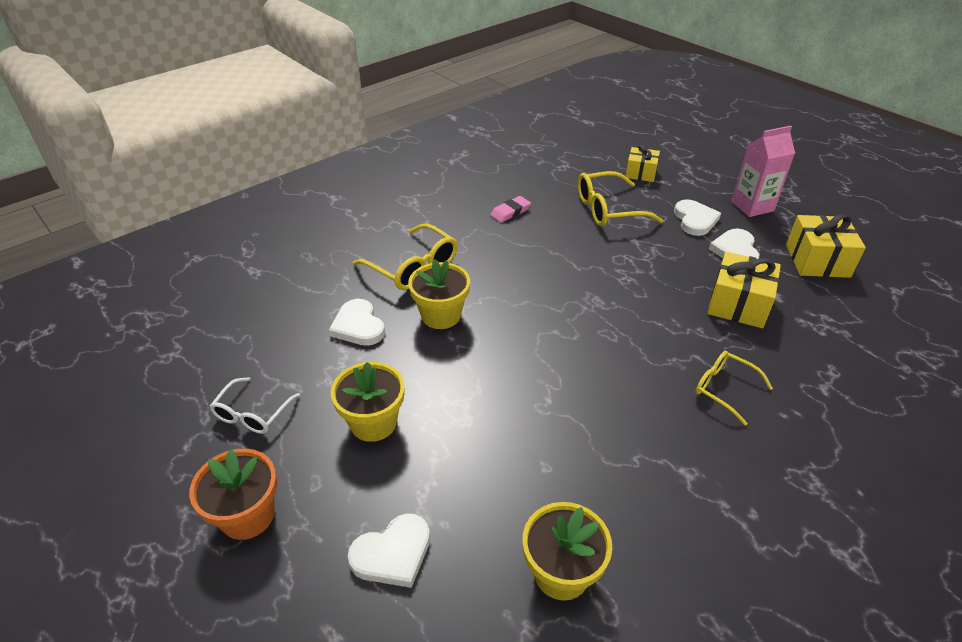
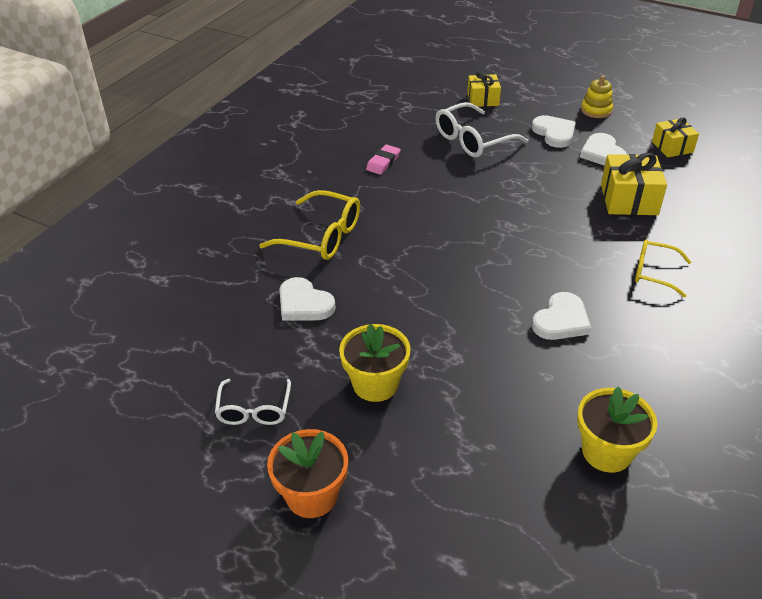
camera: 20 degrees left, 0 degrees up
(393, 553) = (462, 483): white heart -> white heart (561, 320)
(441, 315) = (377, 274): yellow flower pot -> none
(608, 209) = (472, 140): yellow glasses -> white glasses
(752, 206) = (596, 110): pink carton -> yellow stacking toy
(817, 260) = (672, 147): yellow gift -> yellow gift, size x0.65

